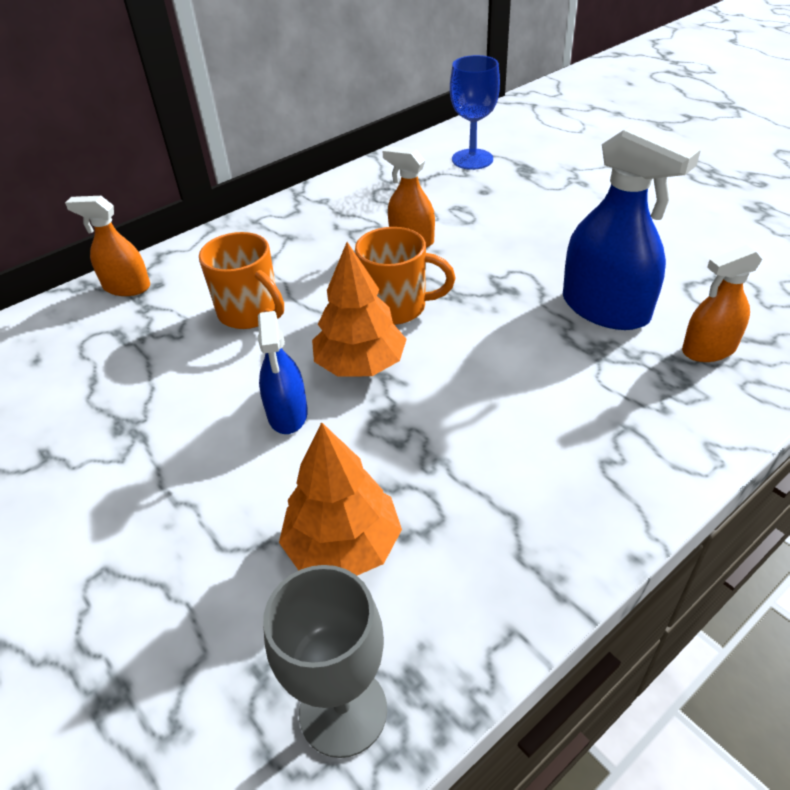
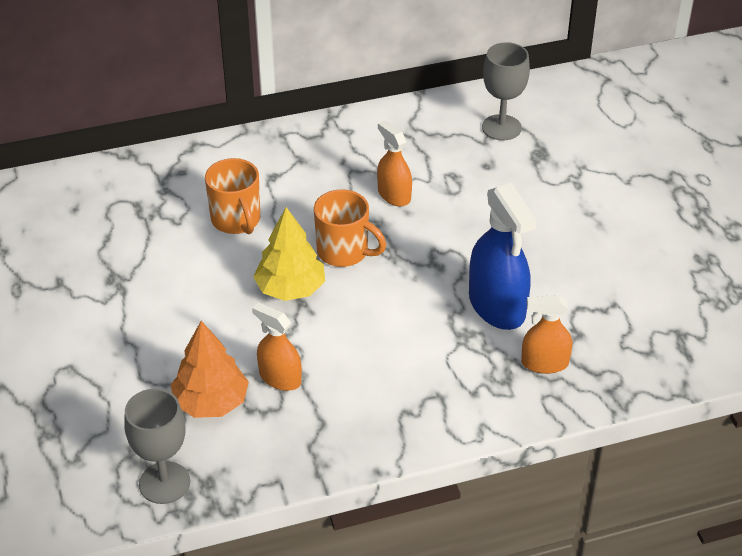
camera: 20 degrees right, 0 degrees up
(127, 287) = (158, 167): orange spray bottle -> orange spray bottle (280, 378)
(287, 413) = (222, 307): blue spray bottle -> none
(360, 364) = (290, 289): orange tree -> yellow tree
(472, 159) = (501, 127): blue goblet -> grey goblet

